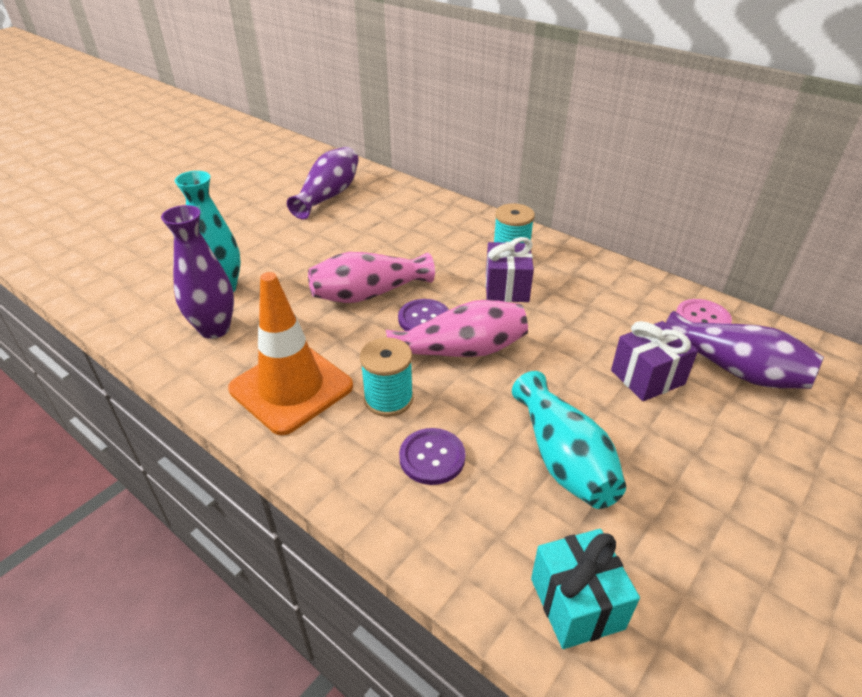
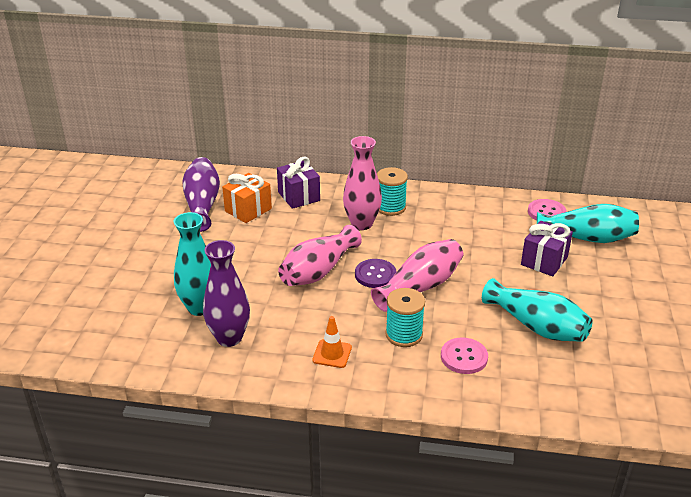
camera: 30 degrees left, 5 degrees down
(291, 388) = (332, 354): orange traffic cone -> orange traffic cone, size x0.45
(364, 213) = (248, 210): none -> orange gift
(432, 457) = (464, 357): purple button -> pink button
(462, 261) = (362, 224): none -> pink vase
(507, 288) = (410, 233): purple gift -> purple gift (299, 196)
(576, 603) = (603, 394): turquoise gift -> none
(735, 369) = (587, 238): purple vase -> turquoise vase

